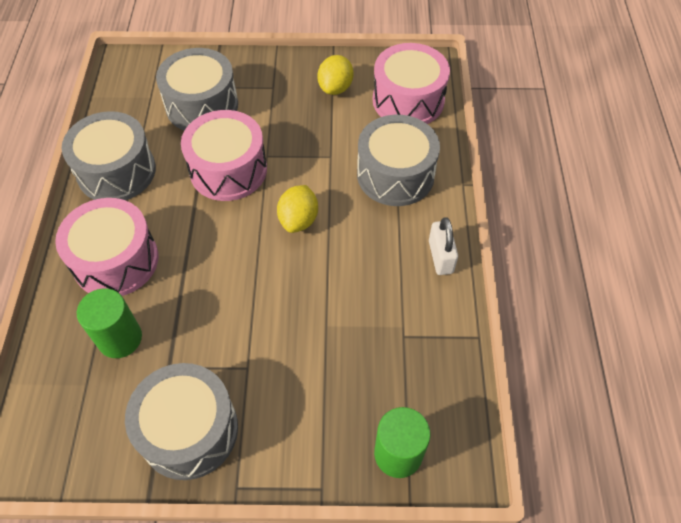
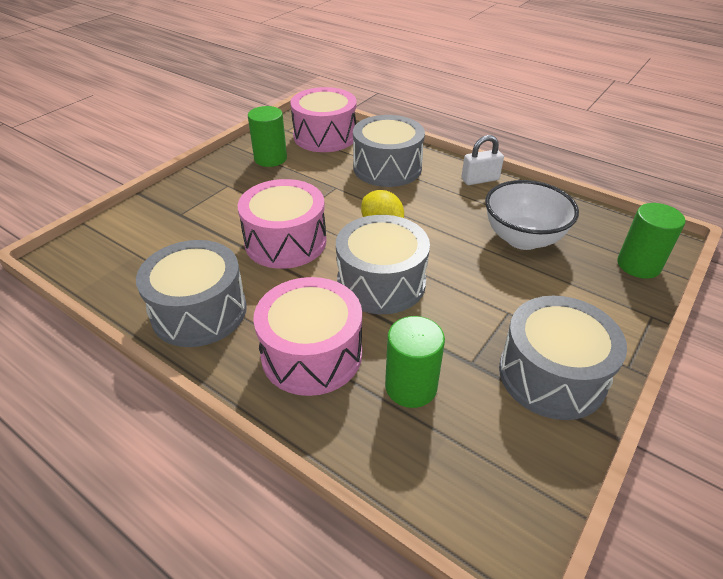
camera: 55 degrees left, 15 degrees down
(202, 105) = (192, 228): grey drum -> grey drum (381, 282)
(335, 88) = (270, 158): yellow lemon -> green cylinder
(365, 335) = (523, 238): none -> white bowl
(440, 257) = (480, 180): white padlock -> white padlock turned 45 degrees counterclockwise

